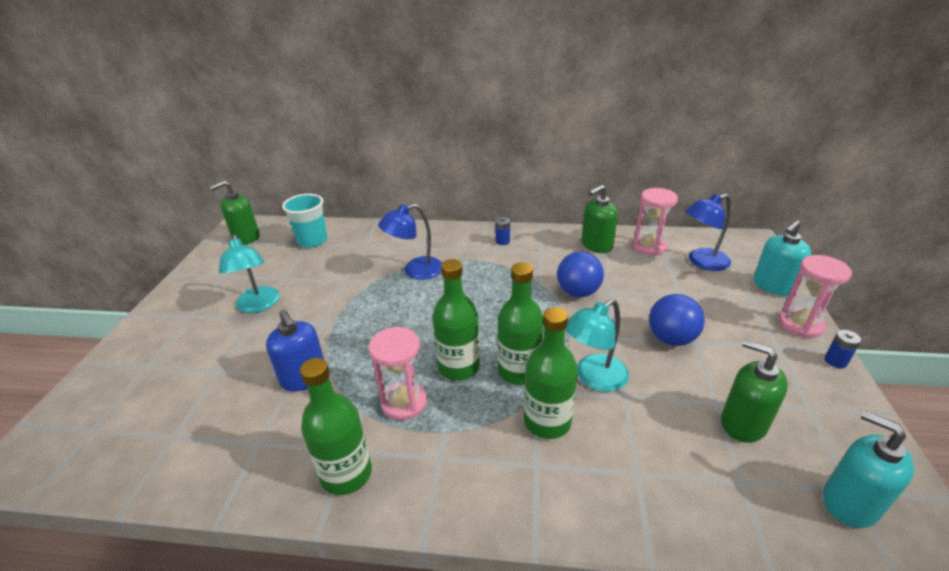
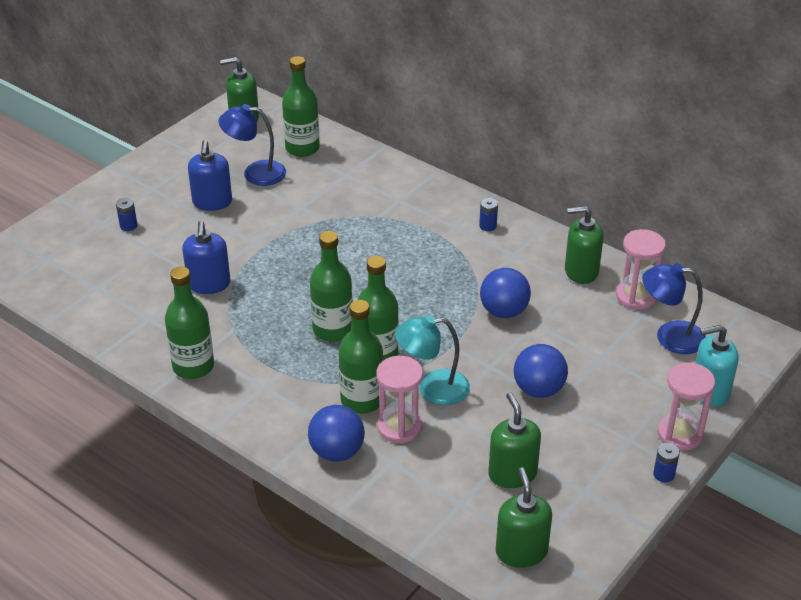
camera: 30 degrees right, 5 degrees up
(180, 357) = (128, 226): none -> blue battery
(258, 305) = (212, 202): turquoise lamp -> blue soap dispenser
(312, 241) = (302, 148): turquoise cup -> green bottle
(404, 402) = (268, 337): pink hourglass -> pink hourglass (399, 427)
(415, 271) = (372, 224): blue lamp -> blue lamp (255, 173)
(578, 492) = (337, 452): none -> blue ball
(849, 503) = (521, 551): turquoise soap dispenser -> green soap dispenser

